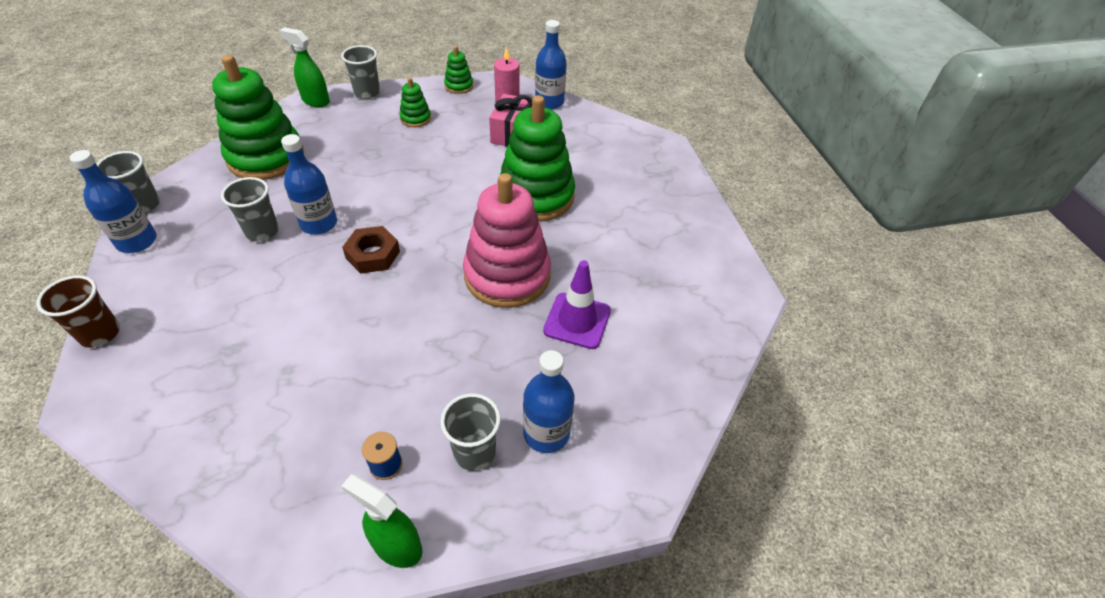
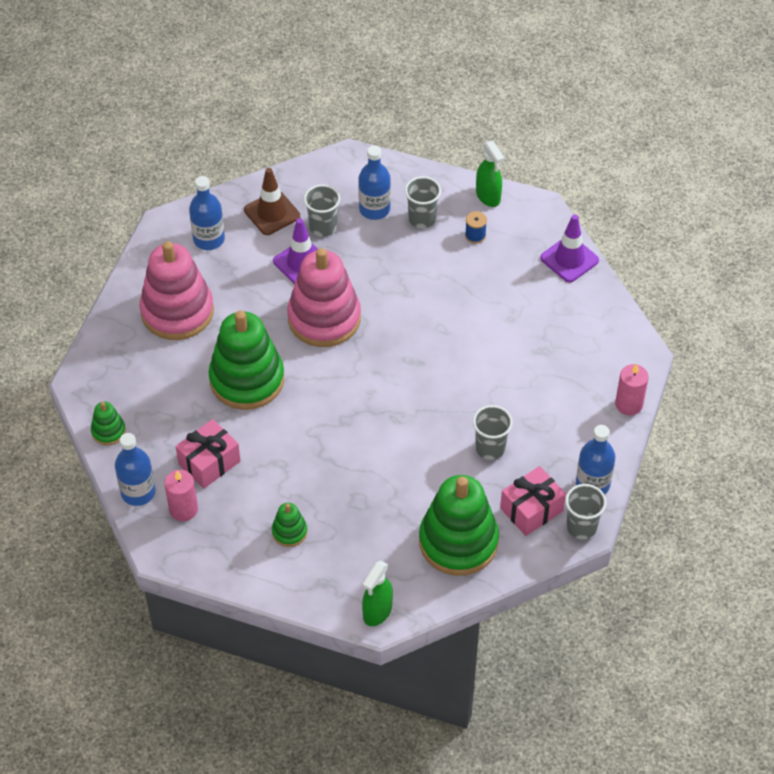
camera: 145 degrees left, 5 degrees up
(100, 333) = (629, 404): brown cup -> pink candle
(201, 200) = (531, 509): none -> pink gift
(225, 498) = (569, 259): none -> purple traffic cone
(315, 101) = (377, 611): green spray bottle -> green spray bottle turned 60 degrees clockwise
(319, 223) = (441, 435): blue bottle -> blue bottle (209, 239)
(367, 93) = (316, 600): grey cup -> grey cup (323, 227)
(373, 255) = (413, 383): brown nut -> none
(459, 86) = (212, 565): green stacking toy -> green stacking toy (108, 431)
(649, 222) = (177, 311): none -> pink stacking toy
(660, 362) = (272, 213): none -> brown traffic cone

